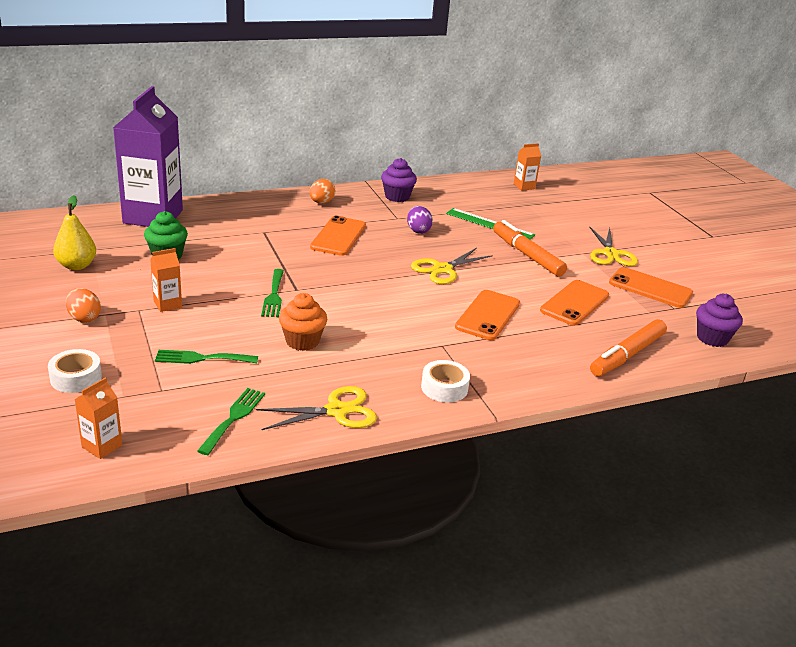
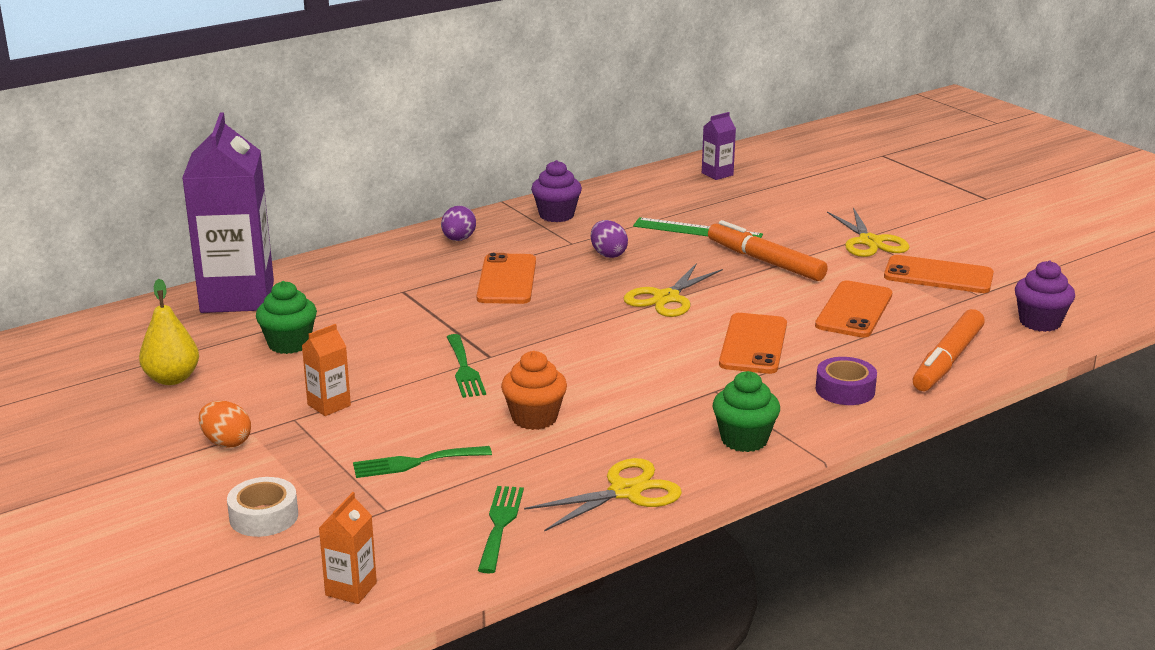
camera: 10 degrees left, 5 degrees down
(321, 202) = (458, 239): orange egg -> purple egg
(444, 388) = (744, 440): white tape -> green cupcake
(524, 186) = (717, 174): orange carton -> purple carton
(538, 363) = (845, 390): none -> purple tape

